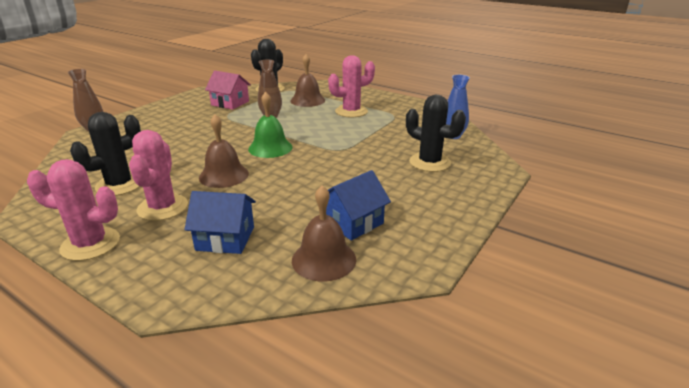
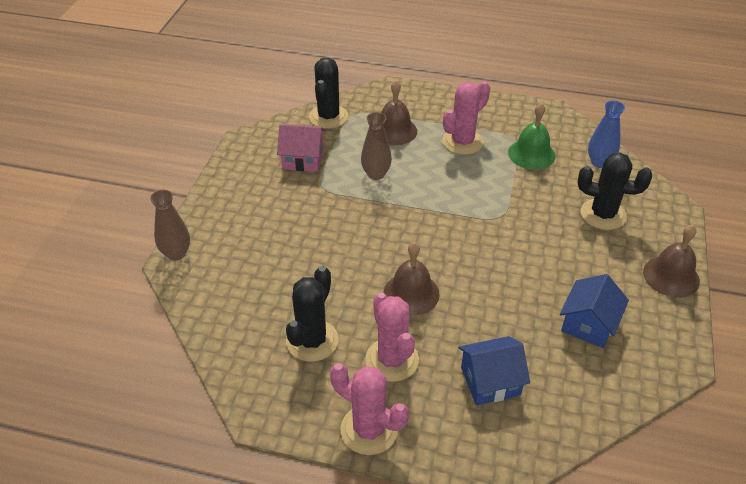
camera: 20 degrees left, 15 degrees up
(90, 244) = (369, 430): pink cactus -> pink cactus turned 45 degrees clockwise
(270, 148) = (423, 234): green bell -> green bell (531, 154)
(324, 259) = (596, 378): brown bell -> brown bell (671, 276)

